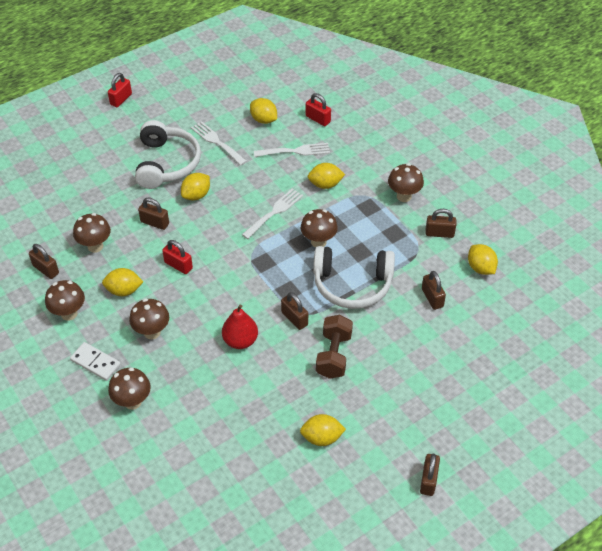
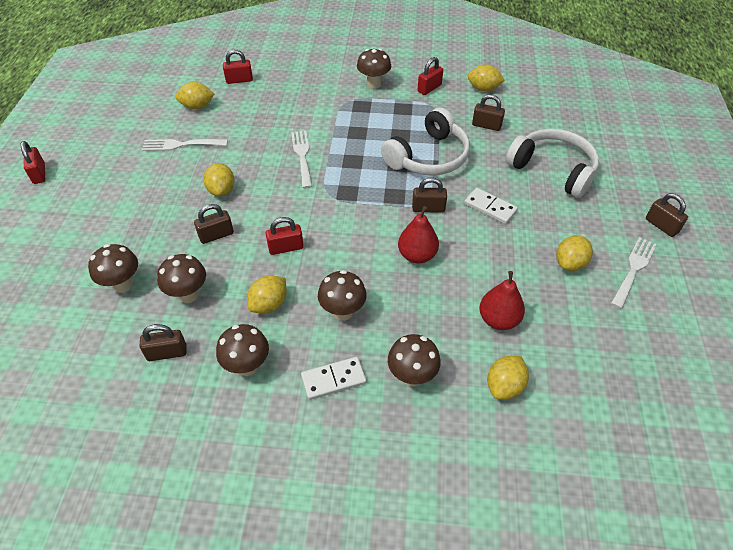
camera: 50 degrees left, 0 degrees up
(166, 163) = (159, 188): white headphones -> white headphones (553, 170)
(223, 422) = (498, 319): none -> red pear
(295, 151) = (254, 109): white fork -> white fork (633, 269)
(318, 242) = (364, 150): brown mushroom -> brown mushroom (123, 285)
(325, 184) = (310, 114): yellow lemon -> yellow lemon (504, 386)
(334, 355) = (490, 207): brown dumbbell -> white domino
(439, 233) = (429, 88): brown padlock -> red padlock

